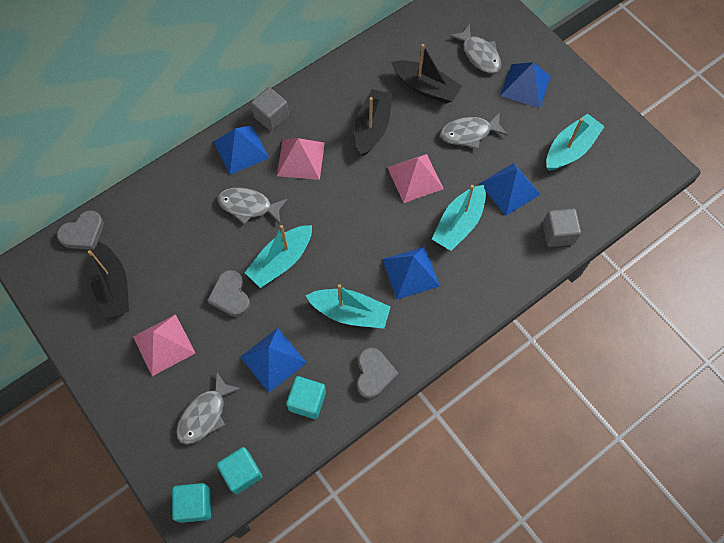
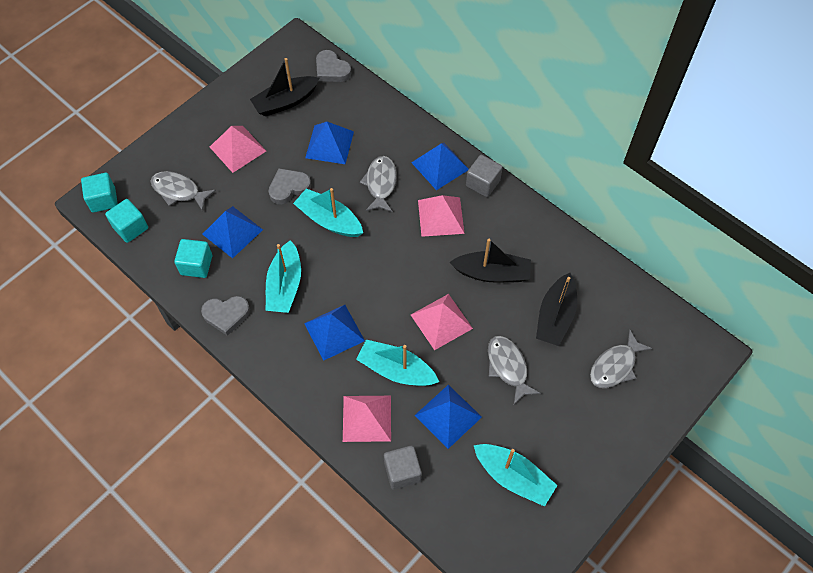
camera: 80 degrees right, 5 degrees down
(504, 256) = (366, 418): none -> pink pyramid
(525, 86) = (587, 420): blue pyramid -> blue pyramid (329, 144)

